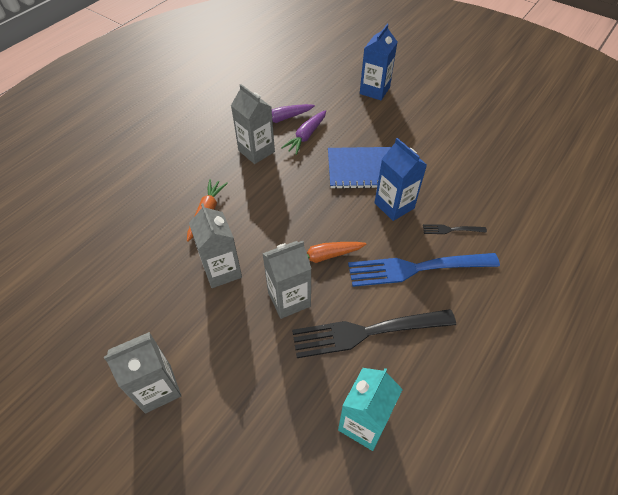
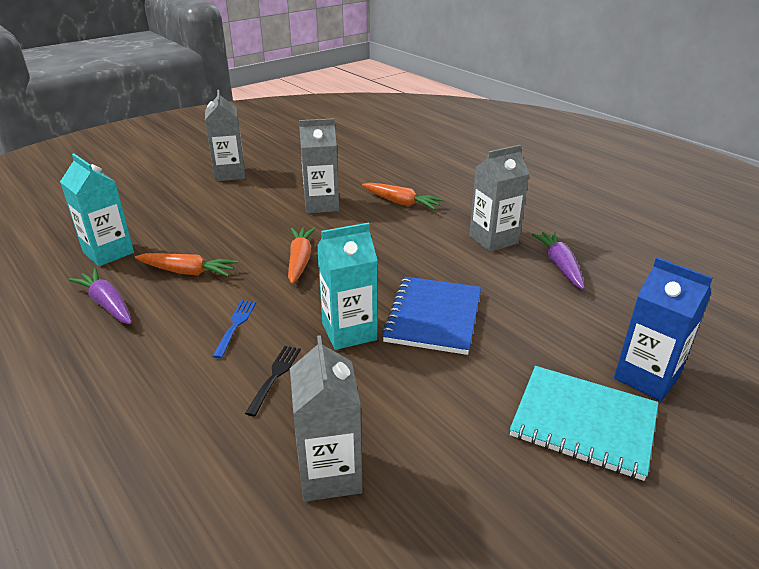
camera: 105 degrees right, 20 degrees down
(289, 299) = (262, 234): grey carton -> grey carton (330, 474)
(306, 136) = (518, 280): purple carrot -> purple carrot (107, 304)
(368, 332) = (188, 272): black fork -> orange carrot
(394, 205) = (349, 332): blue carton -> turquoise carton
(417, 110) = (583, 423): none -> turquoise notebook
(417, 268) = (235, 326): blue fork -> blue fork, size x0.44

